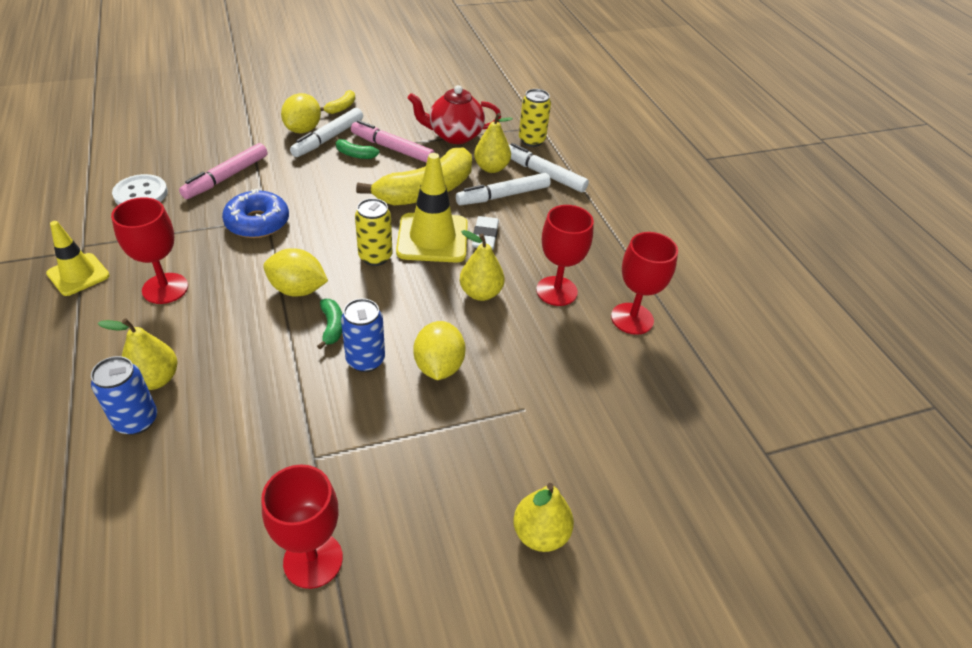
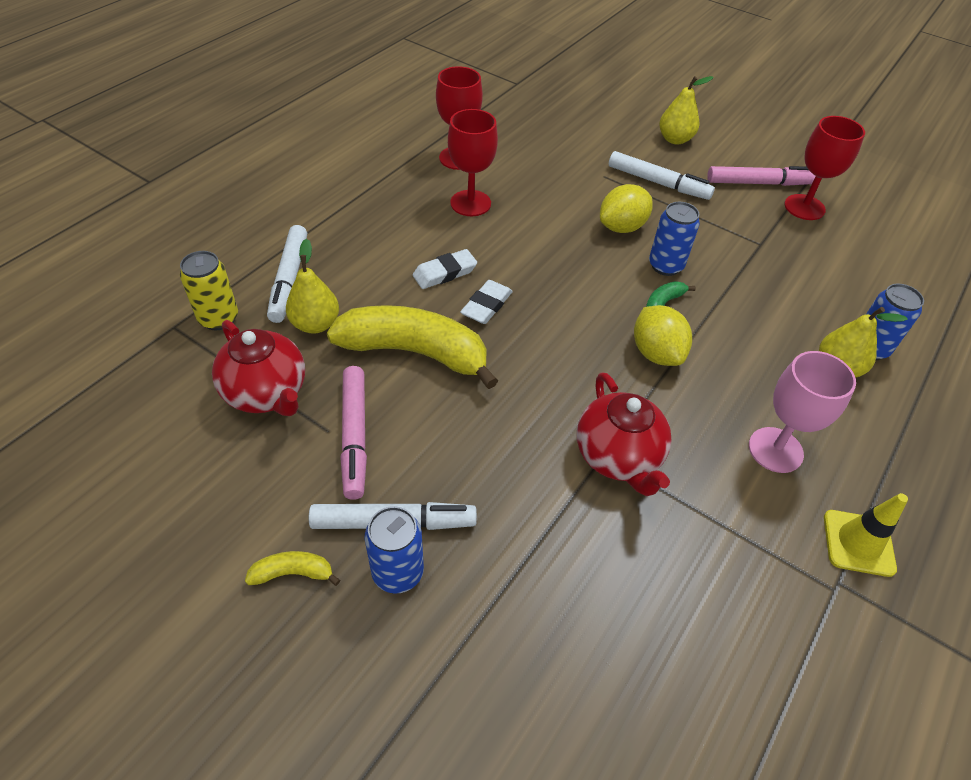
camera: 125 degrees left, 5 degrees up
(141, 194) = (714, 630): white button -> none
(165, 288) = (775, 450): red goblet -> pink goblet
(226, 177) = (585, 564): pink marker -> pink marker (758, 183)
(257, 222) = (618, 457): blue donut -> red teapot
(303, 129) = (398, 572): yellow lemon -> blue can
(355, 154) = (404, 465): green banana -> none
(375, 257) = (556, 329): yellow can -> none
(432, 238) = (486, 306): yellow traffic cone -> white eraser
(480, 293) = (522, 241): yellow pear -> none
(503, 196) = (363, 291): white marker -> white marker (658, 183)

